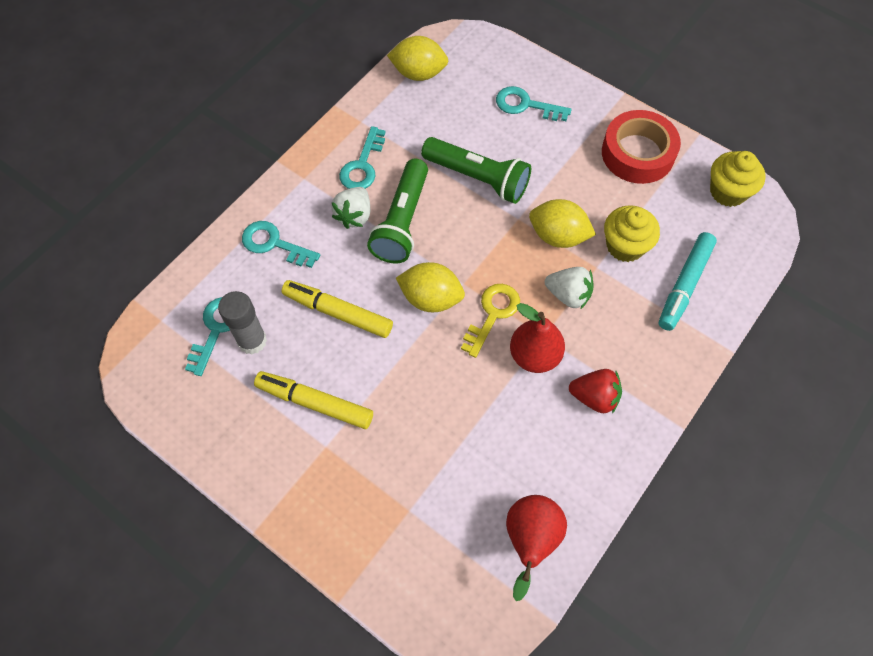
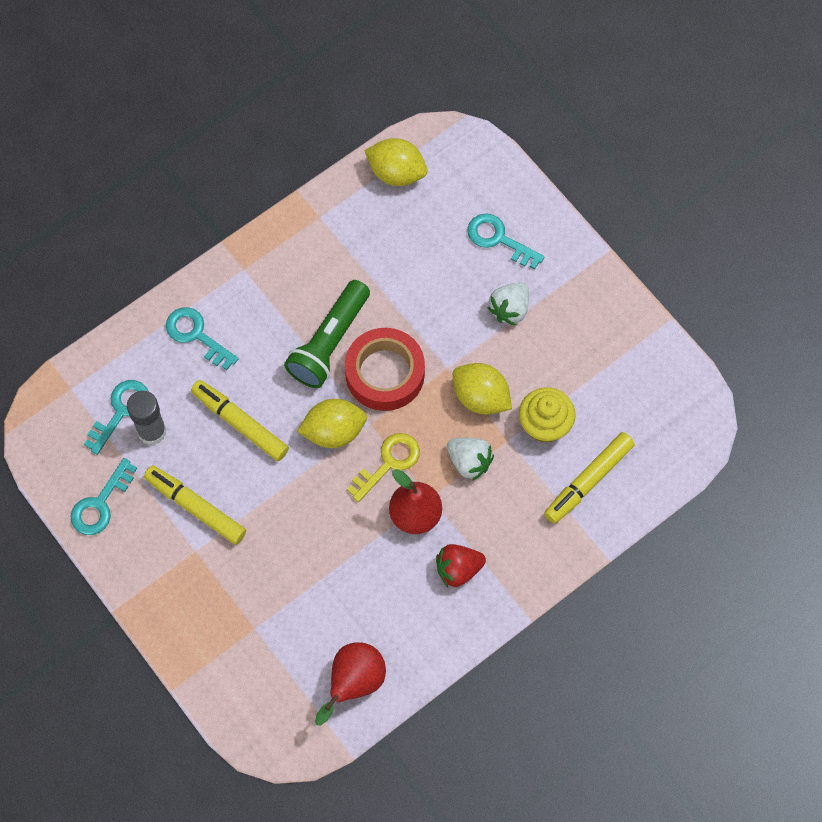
camera: 15 degrees right, 5 degrees up
(354, 216) = (283, 324): white strawberry -> white strawberry (510, 309)
(362, 165) = (307, 269): turquoise key -> turquoise key (100, 504)
(431, 298) = (333, 431): yellow lemon -> yellow lemon turned 45 degrees counterclockwise
(478, 178) = (420, 313): green flashlight -> none
(594, 397) = (458, 569): red strawberry -> red strawberry turned 135 degrees clockwise
(637, 153) = (597, 325): red tape -> red tape (385, 373)
(684, 285) = (588, 481): turquoise marker -> yellow marker
(728, 191) = (674, 392): yellow cupcake -> none

